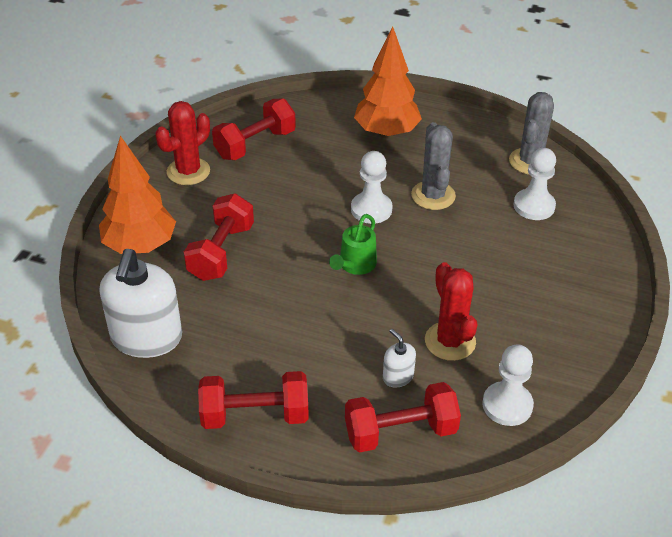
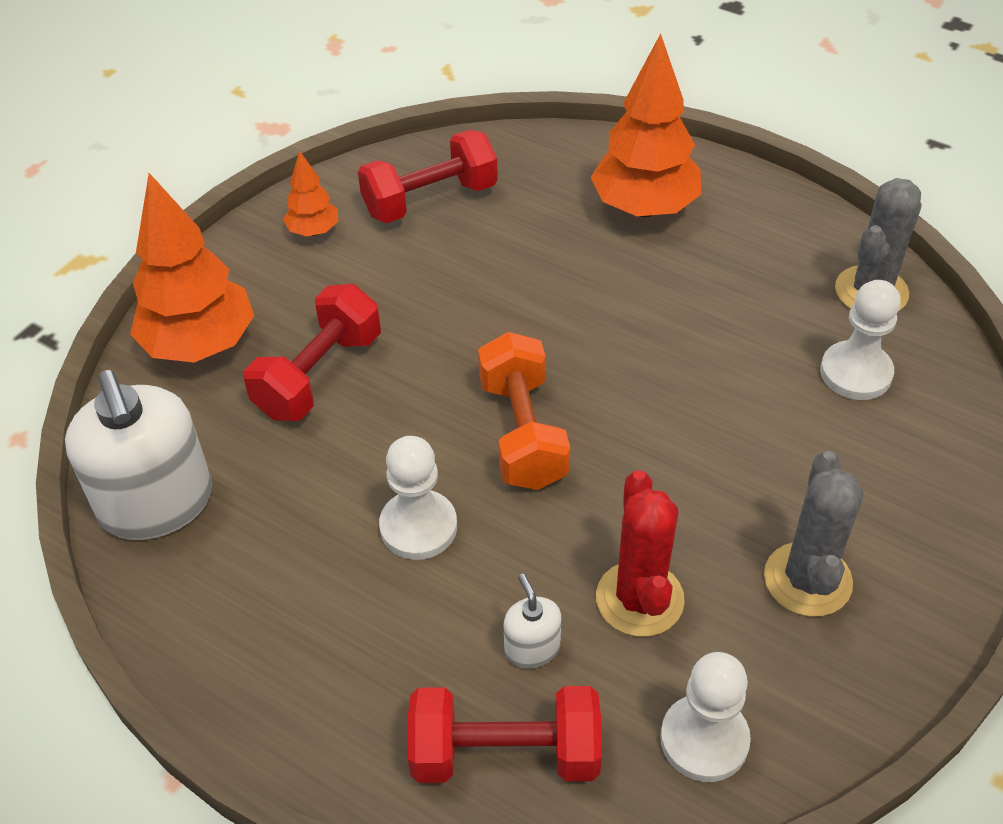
camera: 15 degrees right, 5 degrees up
(146, 338) = (156, 503): white soap dispenser -> white soap dispenser turned 45 degrees counterclockwise
(188, 171) = (314, 231): red cactus -> orange tree
(255, 415) = (278, 674): red dumbbell -> none
(355, 265) = (522, 433): green watering can -> orange dumbbell
(371, 209) = (579, 338): white pawn -> white pawn (418, 527)
(433, 195) = (688, 328): grey cactus -> grey cactus (807, 580)

